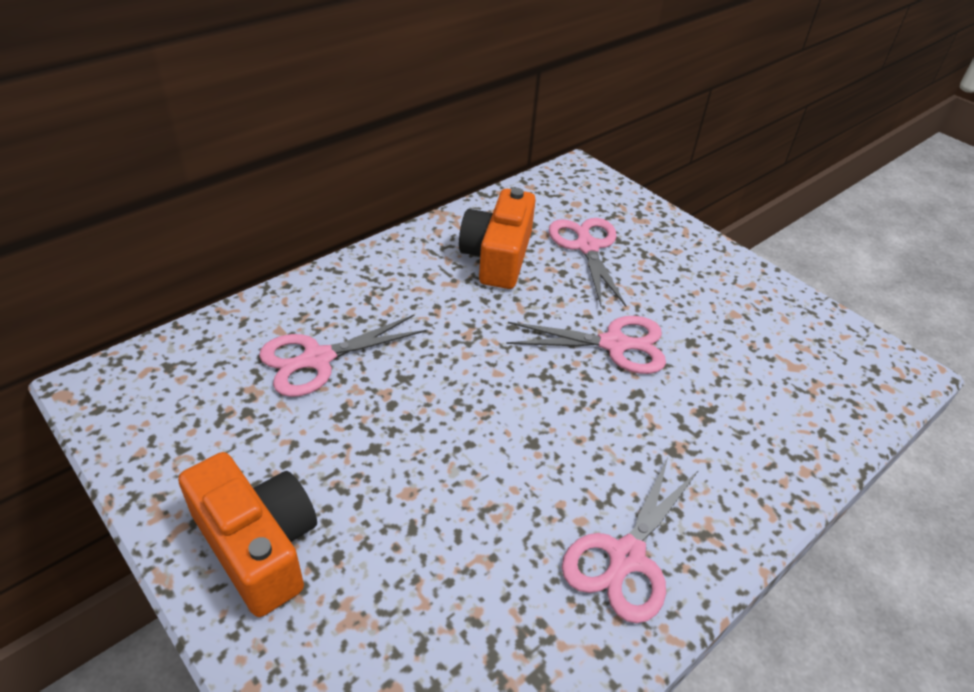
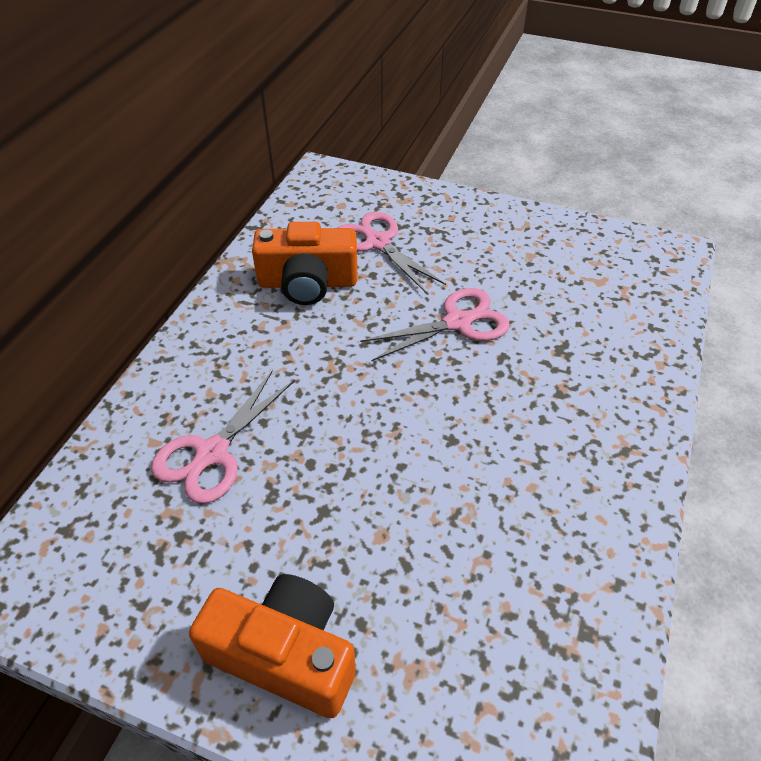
camera: 25 degrees left, 5 degrees up
(497, 256) = (307, 283): orange camera -> orange camera turned 75 degrees counterclockwise
(626, 557) = (584, 499): pink scissors -> none

